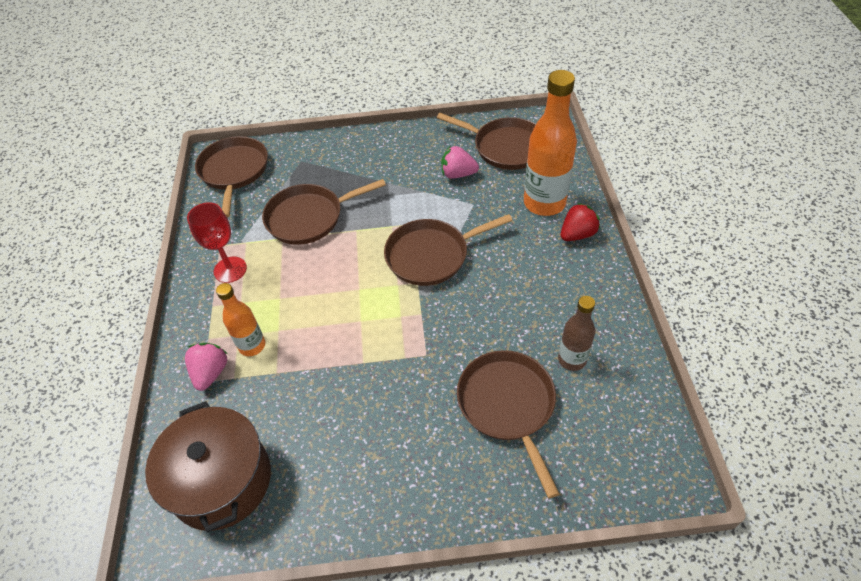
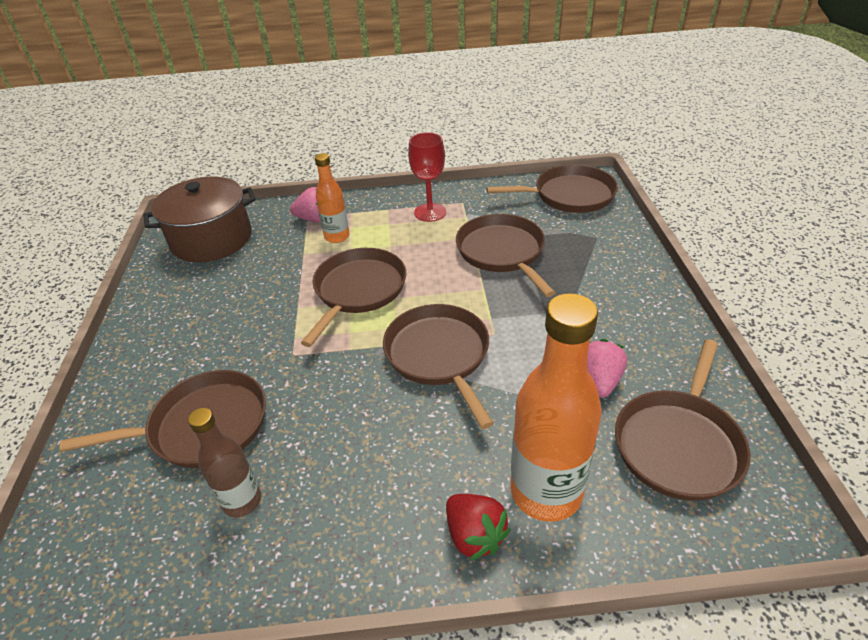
camera: 90 degrees right, 10 degrees down
(345, 316) = (358, 290): none -> brown pan

